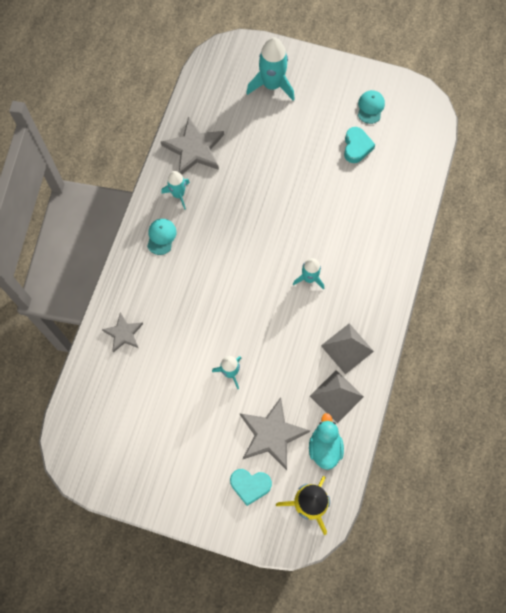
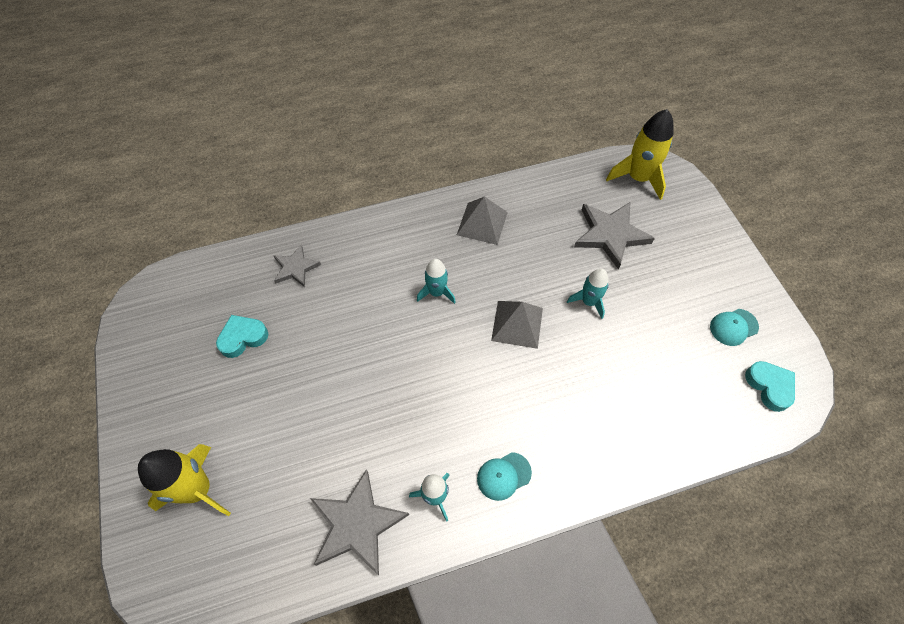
camera: 125 degrees left, 10 degrees down
(123, 333) = (644, 432): grey star -> grey star (295, 268)
(250, 485) = (666, 225): turquoise heart -> turquoise heart (769, 386)
(272, 85) = (198, 489): turquoise rocket -> yellow rocket
(324, 447) = (583, 192): turquoise duck -> none
(336, 396) = (532, 207): grey pyramid -> grey pyramid (517, 324)
(370, 107) = (176, 353): turquoise cap -> turquoise cap (733, 327)

